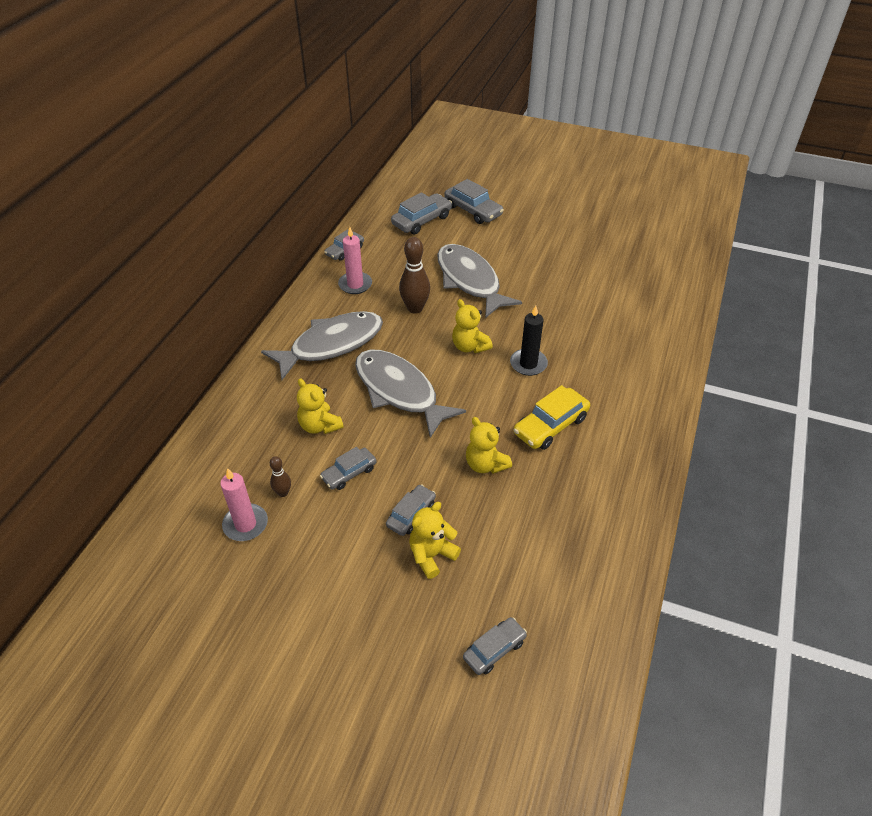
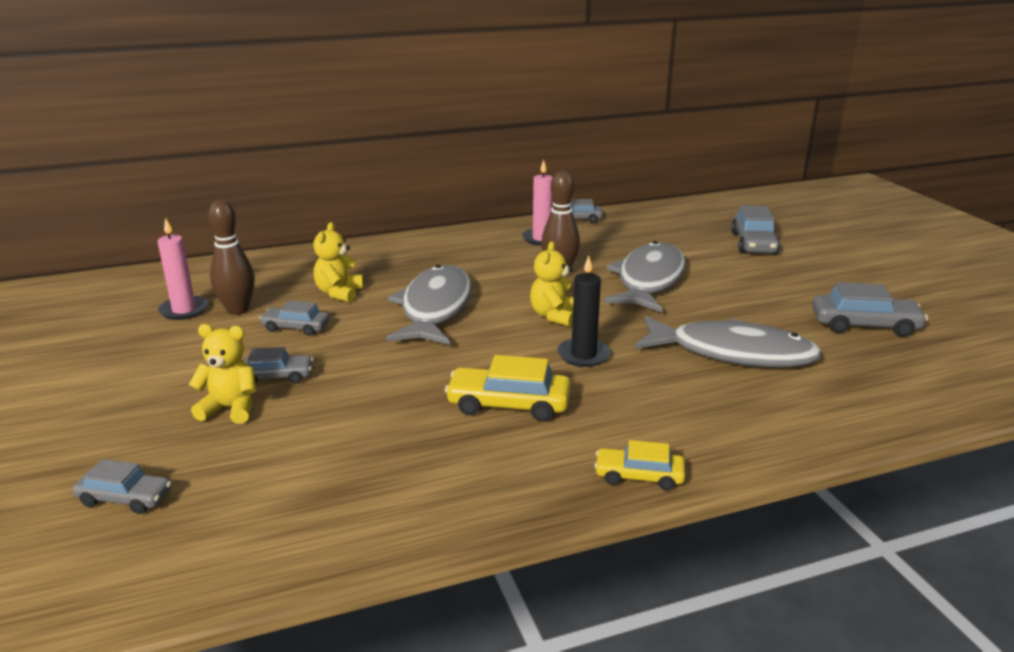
camera: 50 degrees right, 20 degrees down
(283, 493) = (238, 310): brown bowling pin -> brown bowling pin, size x1.88
(331, 345) = (448, 259): grey fish -> grey fish (732, 353)
(422, 220) = (685, 230): grey car -> grey car (864, 325)
(485, 464) = (395, 389): yellow teddy bear -> none
(659, 418) = (639, 476): none -> yellow car

